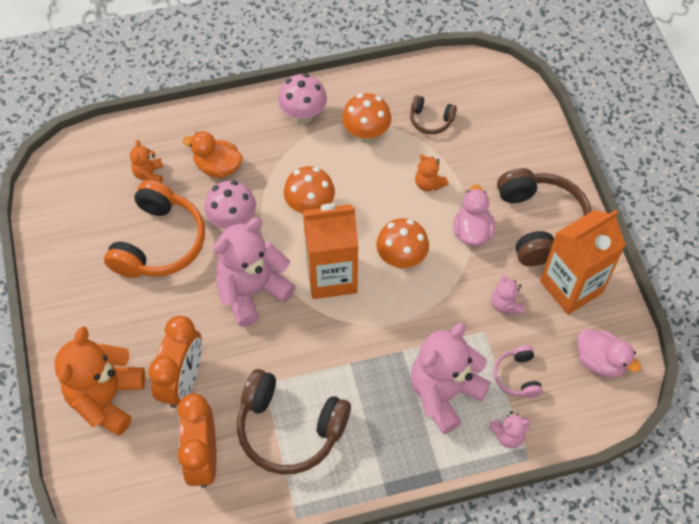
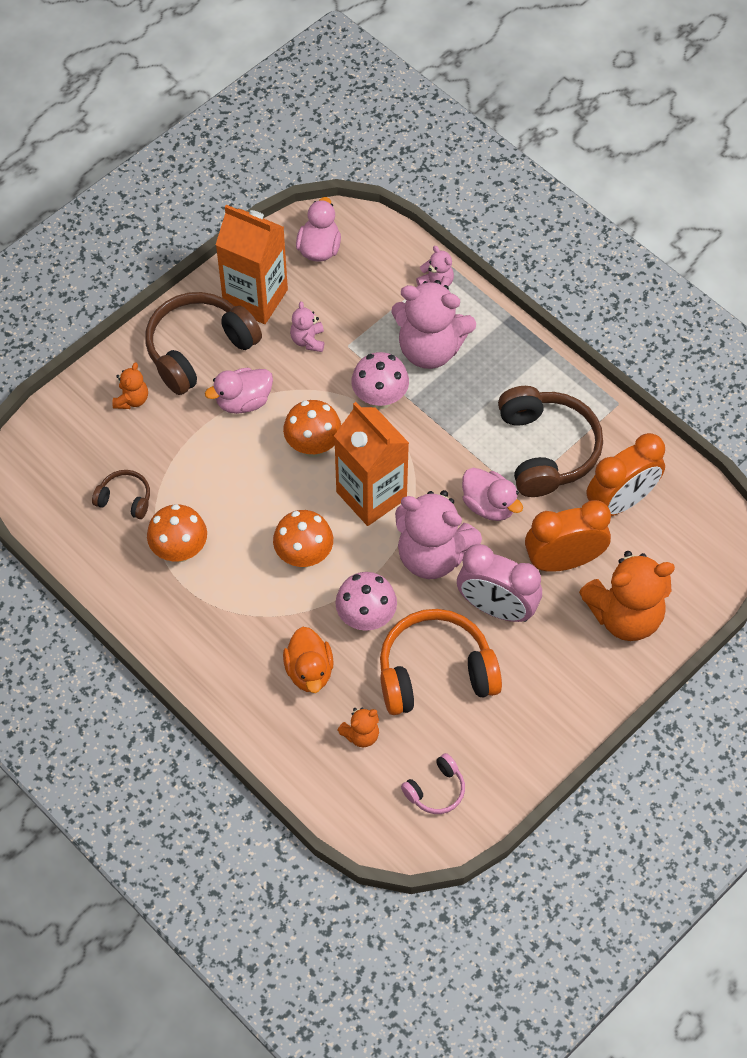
camera: 120 degrees left, 0 degrees up
(178, 310) = (496, 608): none -> pink clock
(267, 355) = (489, 505): none -> pink duck
(303, 115) = (190, 625): pink mushroom -> pink mushroom (380, 398)
(429, 183) = (209, 463): orange teddy bear -> orange teddy bear (132, 399)
(430, 120) = (125, 499): brown headphones -> brown headphones turned 60 degrees counterclockwise
(506, 304) = (308, 340): pink teddy bear -> pink teddy bear turned 135 degrees clockwise
(517, 376) = (376, 302): pink headphones -> pink headphones (436, 790)

